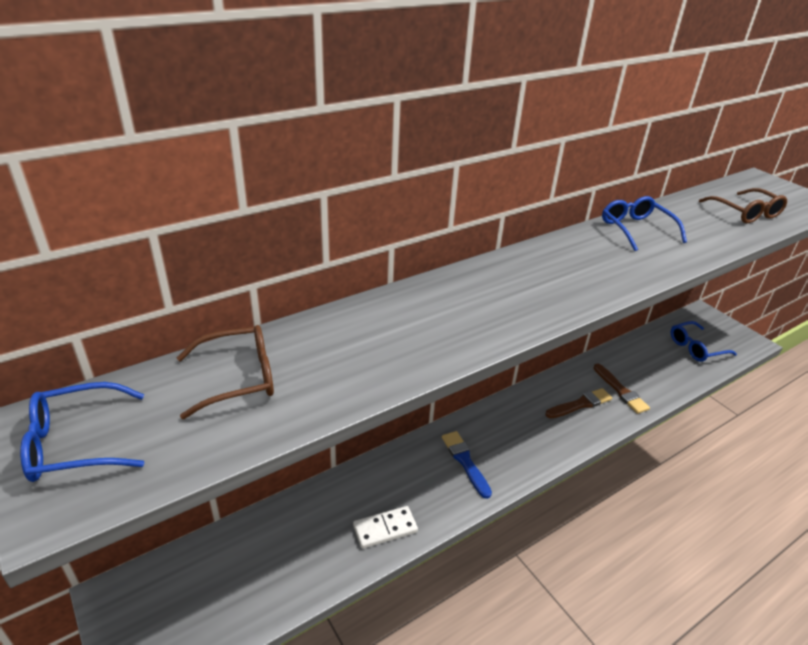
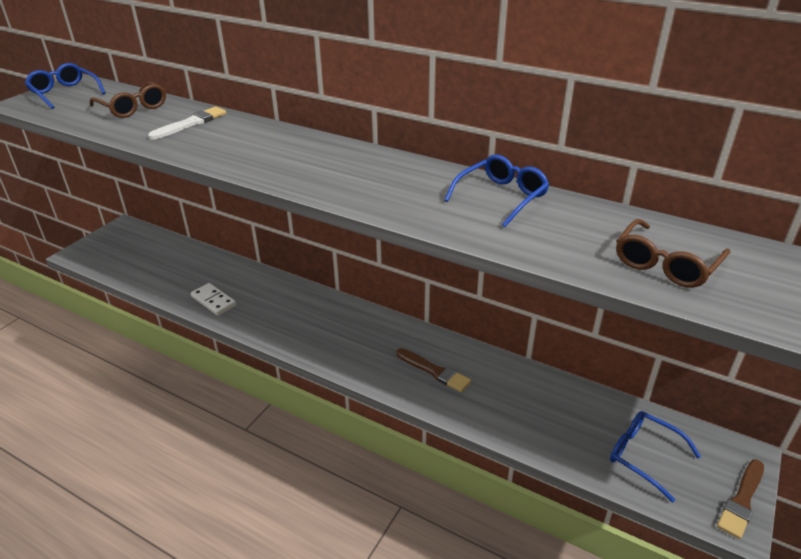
camera: 65 degrees right, 0 degrees up
(348, 340) = (191, 123): none -> white brush
(465, 462) = (303, 319): blue brush -> none
(620, 390) = (484, 398): brown brush -> brown brush (741, 500)

